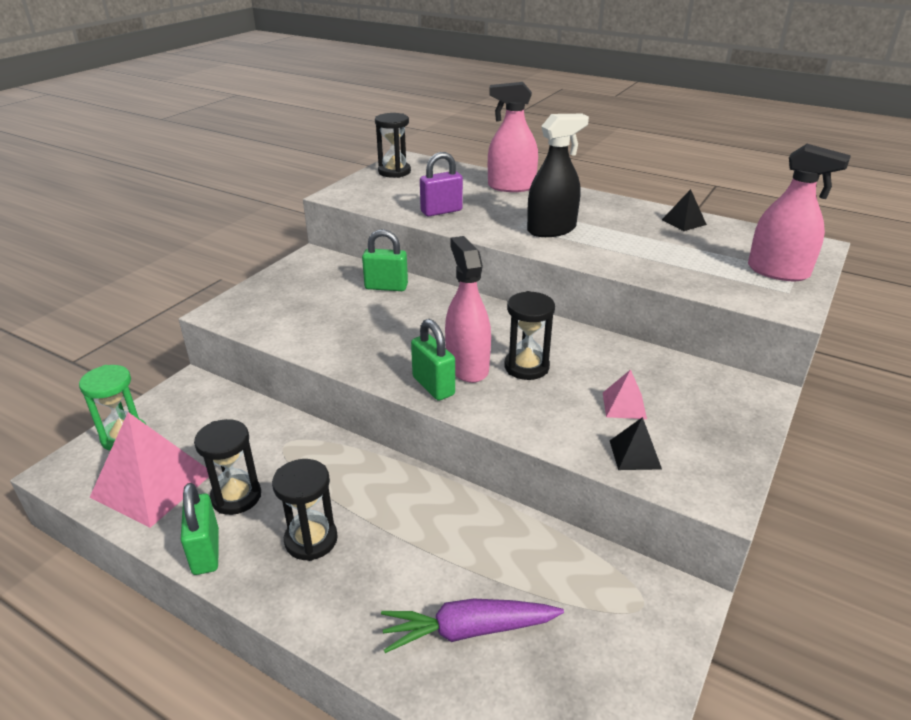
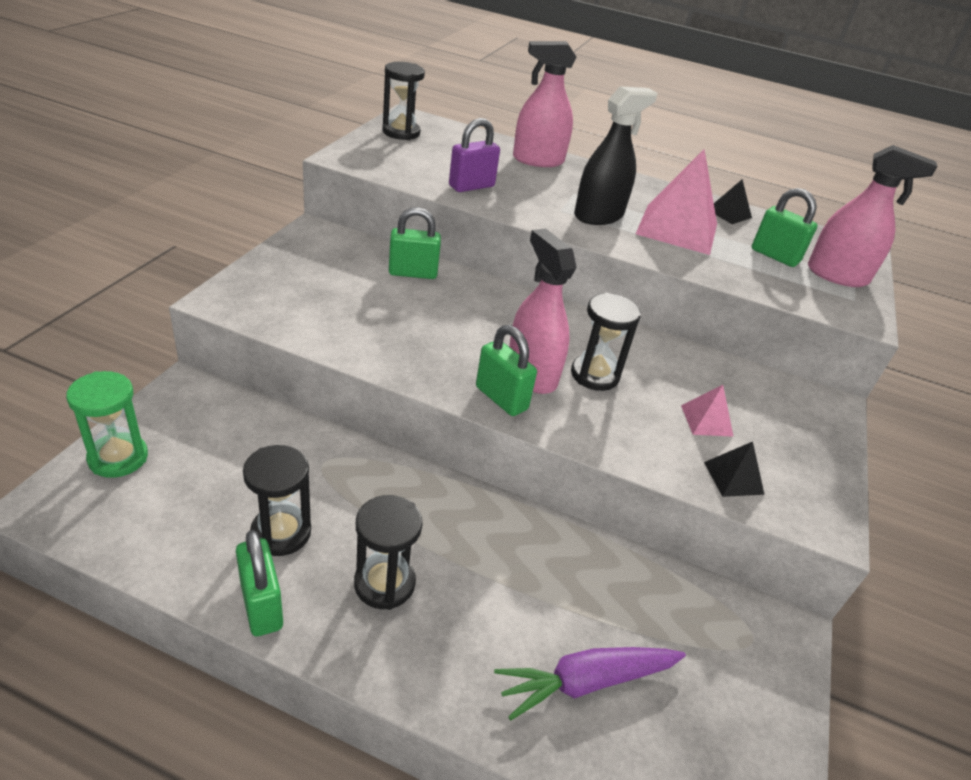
camera: 15 degrees left, 5 degrees up
(152, 485) = (171, 520): pink pyramid -> pink pyramid (677, 228)
(717, 257) = (775, 256): none -> green padlock

